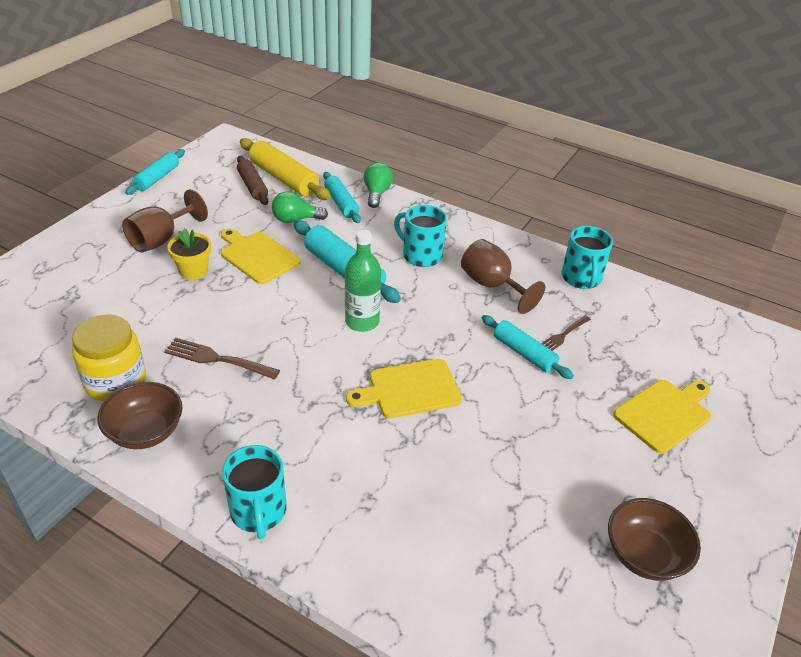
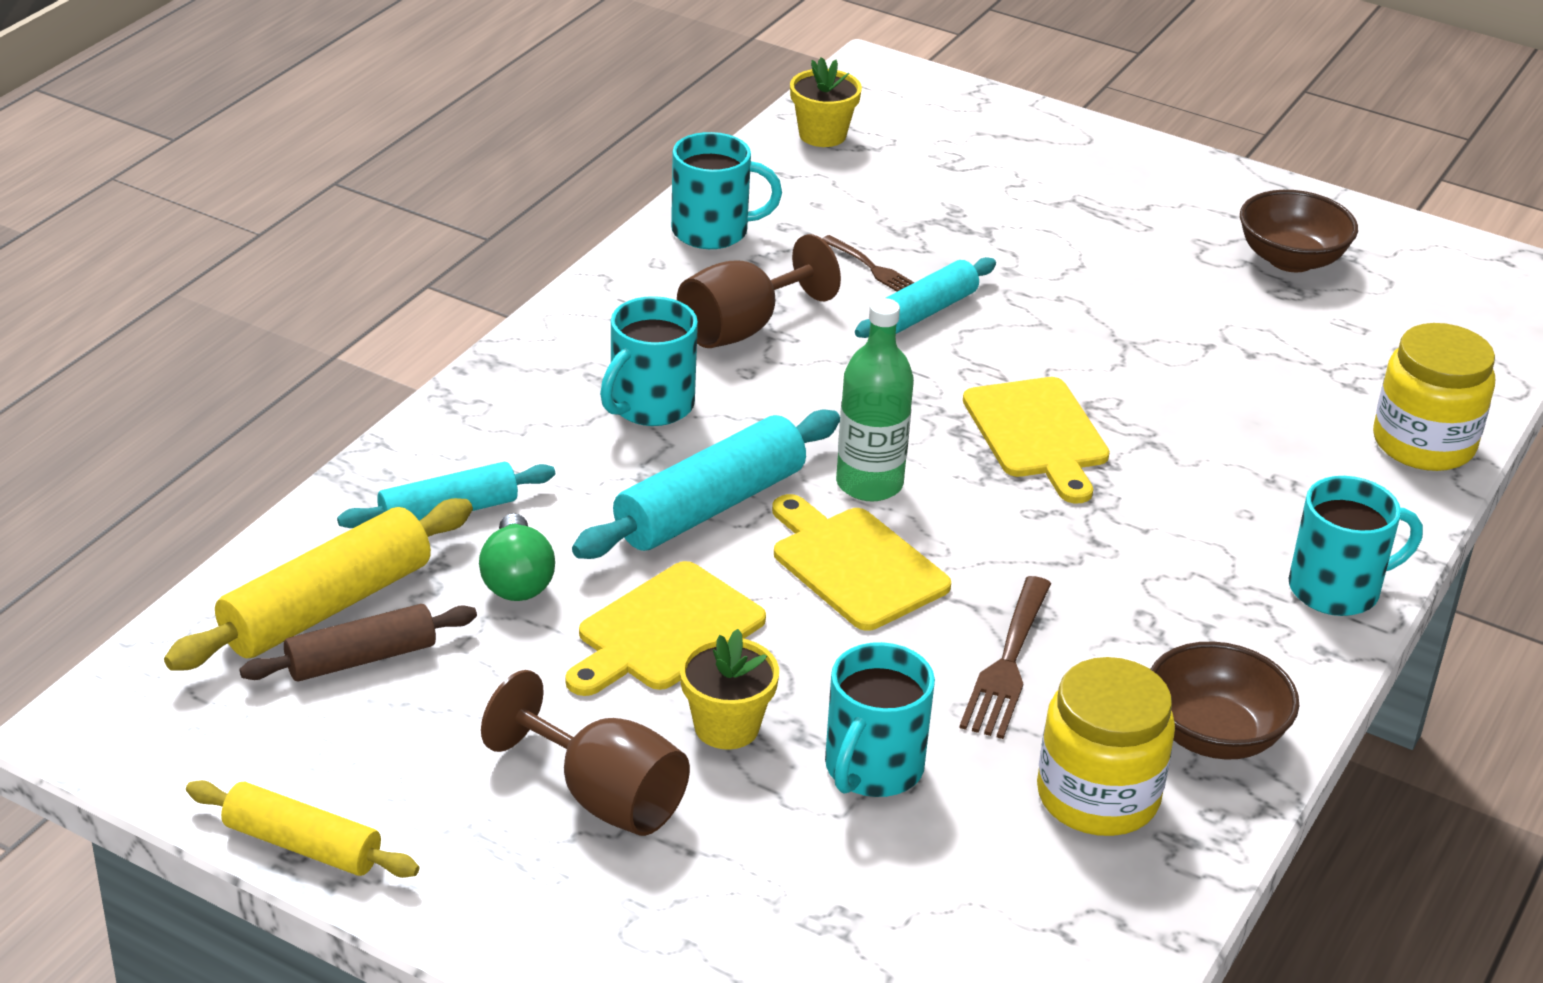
camera: 90 degrees left, 5 degrees down
(156, 310) = (872, 769): none -> turquoise mug
(157, 178) = (302, 845): turquoise rolling pin -> yellow rolling pin
(376, 193) = (407, 459): green light bulb -> none
(415, 598) = (1423, 443): none -> yellow jar
(664, 414) = (1035, 204): yellow cutting board -> yellow cutting board (855, 565)
(704, 323) = (822, 135): none -> yellow flower pot

